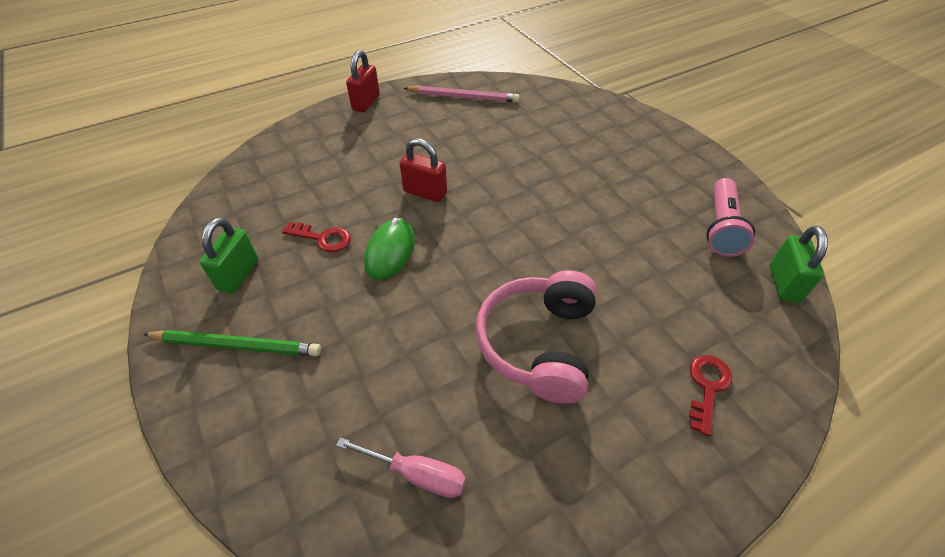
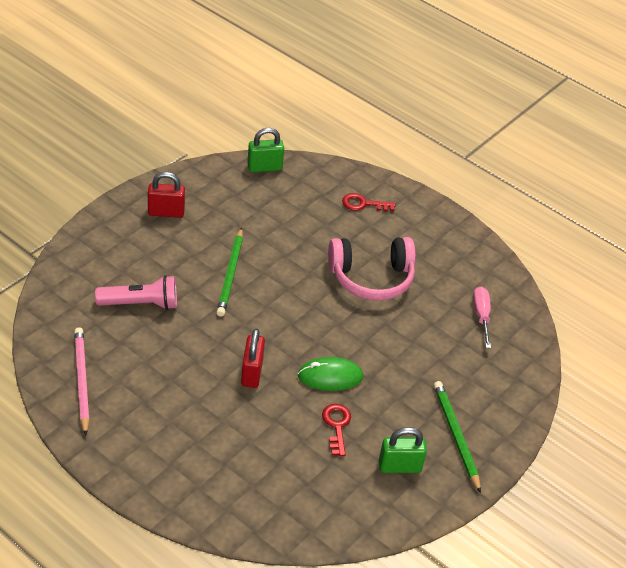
camera: 115 degrees left, 5 degrees down
(366, 103) = (120, 467): red padlock -> red padlock (166, 212)
(573, 207) = (230, 274): none -> green pencil
(721, 228) = (220, 193): pink flashlight -> pink flashlight (141, 304)

